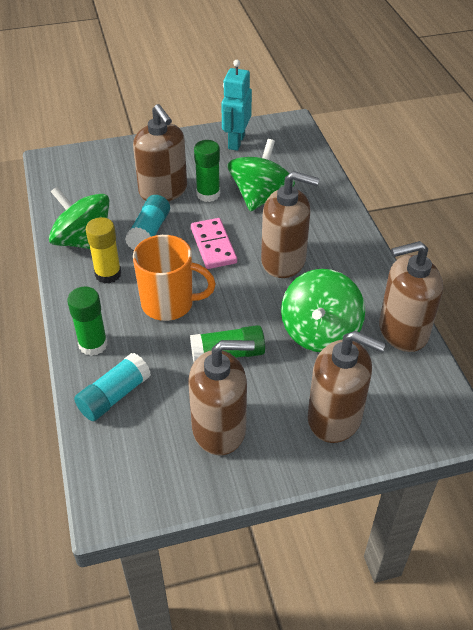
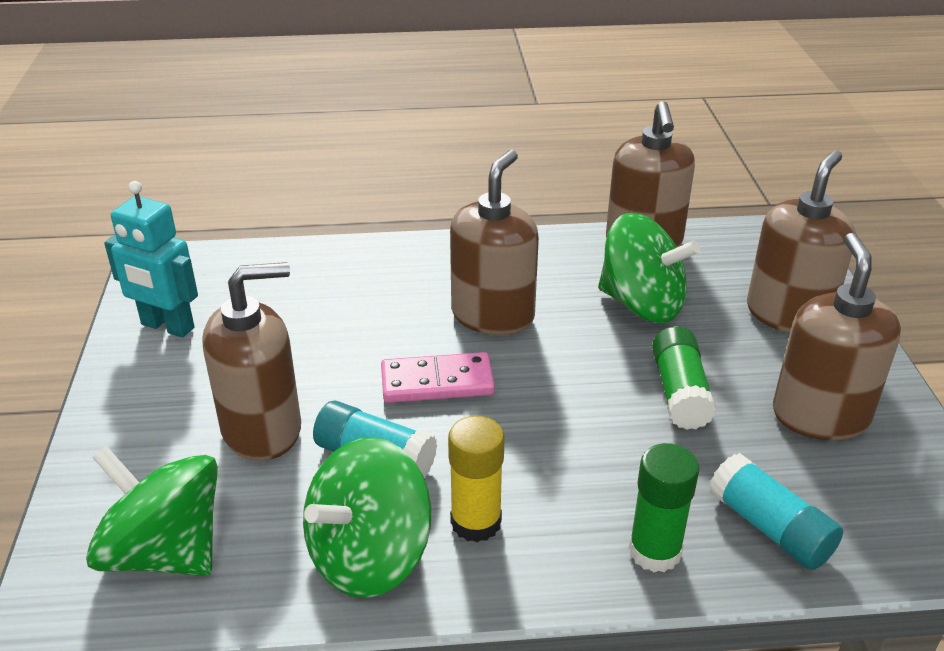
camera: 80 degrees left, 10 degrees down
(169, 303) = (566, 446): orange mug -> none
(208, 194) = (299, 374): green glue stick -> none
(260, 196) = (332, 318): green spinning top -> green spinning top (165, 552)

